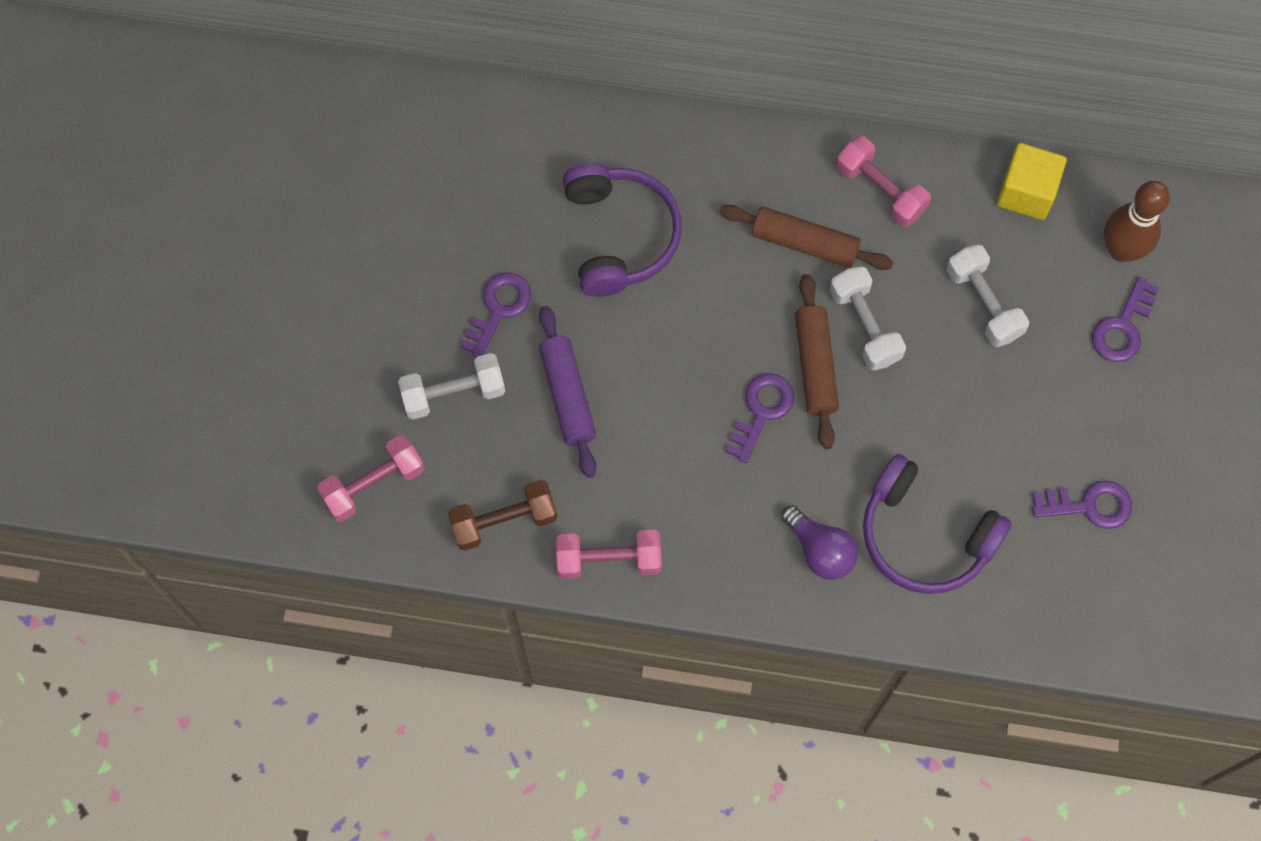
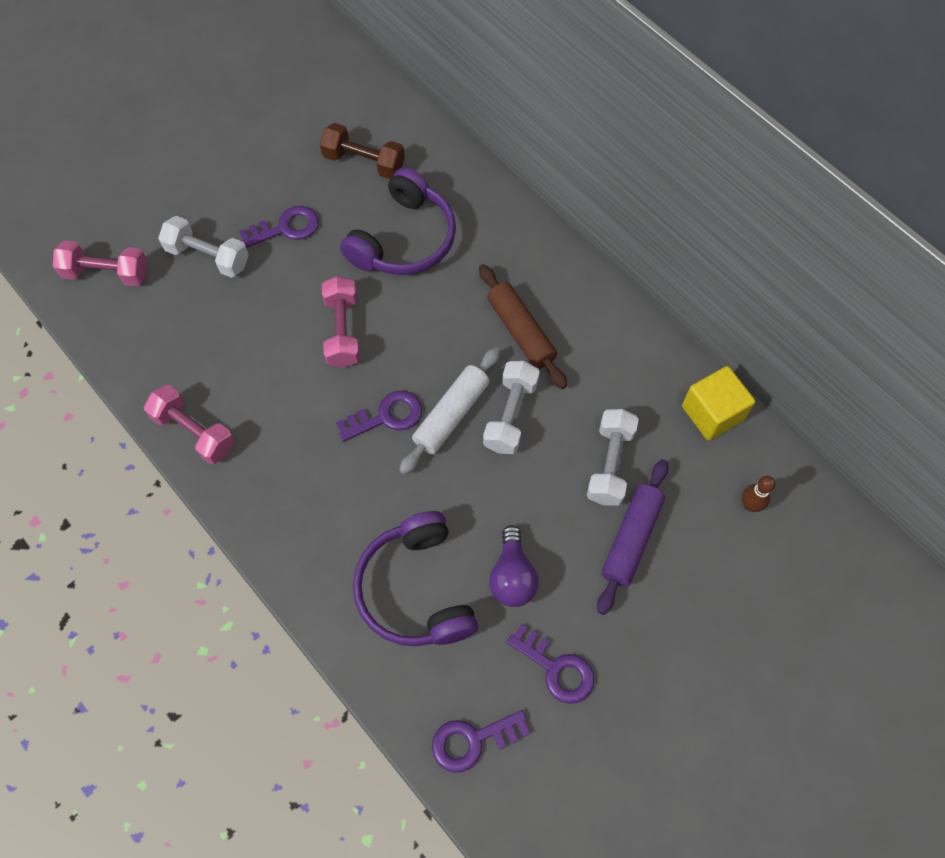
camera: 40 degrees right, 5 degrees down
(504, 521) = (157, 356): brown dumbbell -> brown dumbbell (364, 162)
(568, 395) = (274, 311): purple rolling pin -> purple rolling pin (631, 539)
(815, 366) = (451, 415): brown rolling pin -> white rolling pin
(820, 550) = (334, 539): purple light bulb -> purple light bulb (512, 576)
(880, 190) = (606, 336): pink dumbbell -> pink dumbbell (343, 331)
(1121, 249) = (750, 505): brown bowling pin -> brown bowling pin, size x0.53
(1123, 327) = (701, 560): purple key -> purple key (473, 741)

